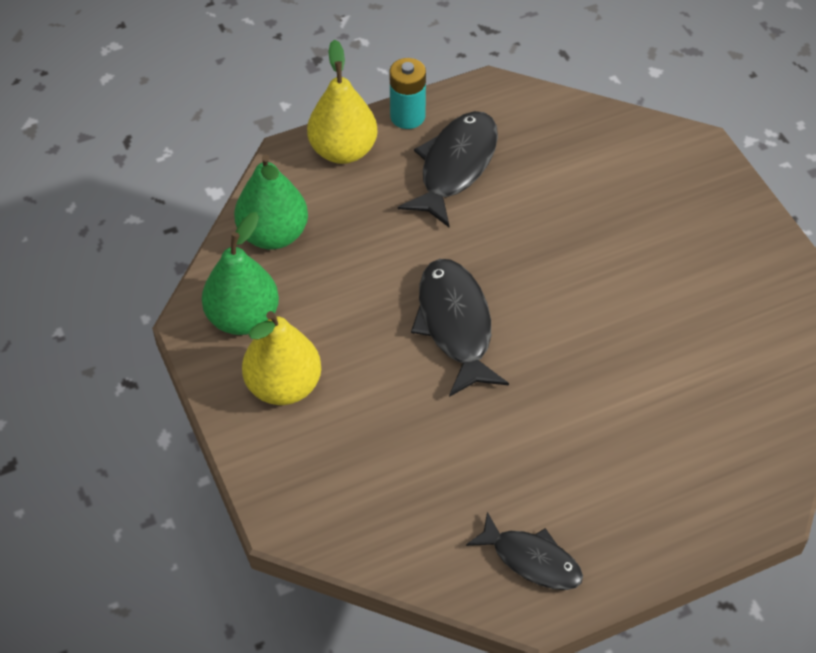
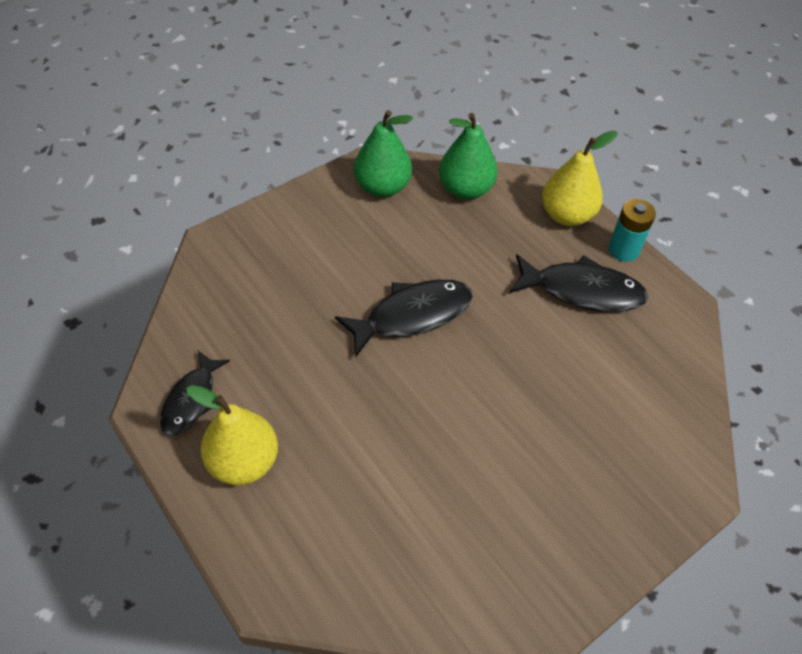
camera: 75 degrees right, 0 degrees up
(284, 386) = (327, 220): yellow pear -> yellow pear (244, 462)

